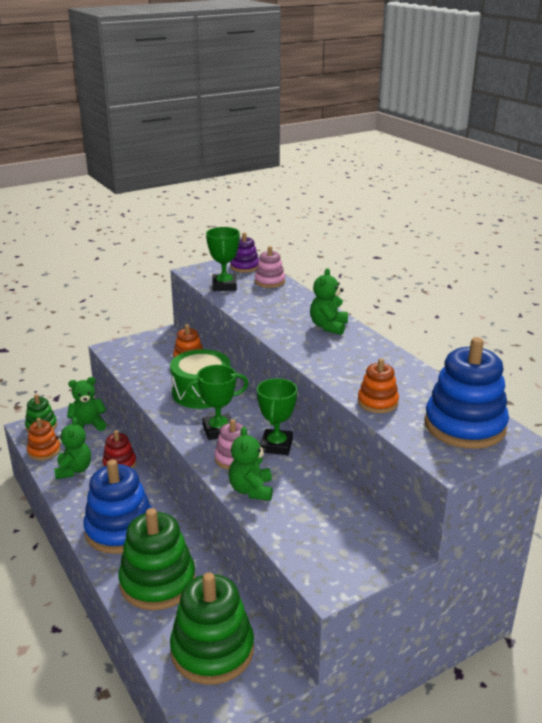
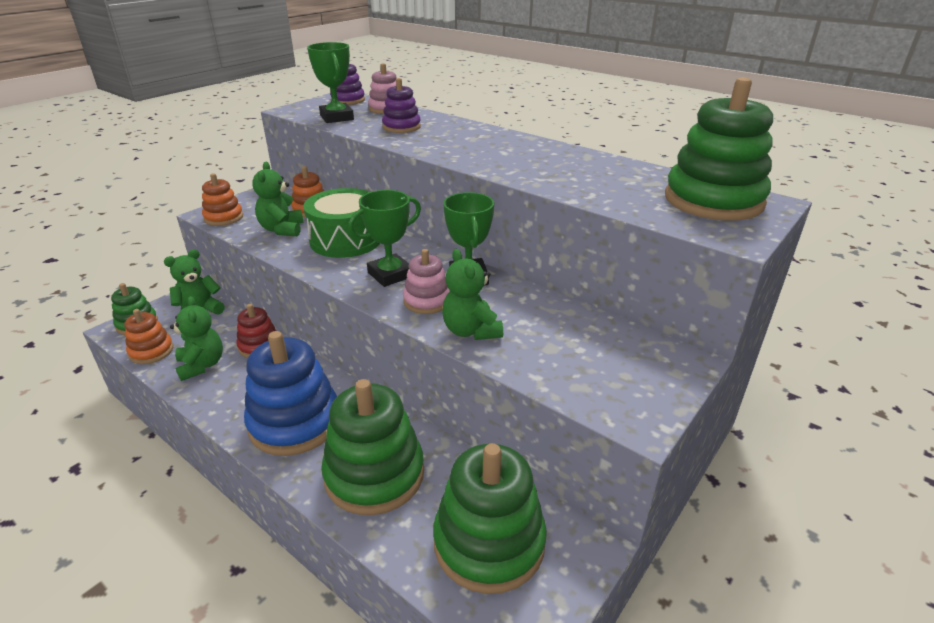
camera: 20 degrees left, 5 degrees up
(269, 304) = (401, 127): none -> purple stacking toy
(328, 327) = (484, 137): green teddy bear -> green teddy bear (282, 229)
(377, 402) = (601, 194): orange stacking toy -> orange stacking toy (223, 217)
(464, 426) = (713, 200): blue stacking toy -> green stacking toy

